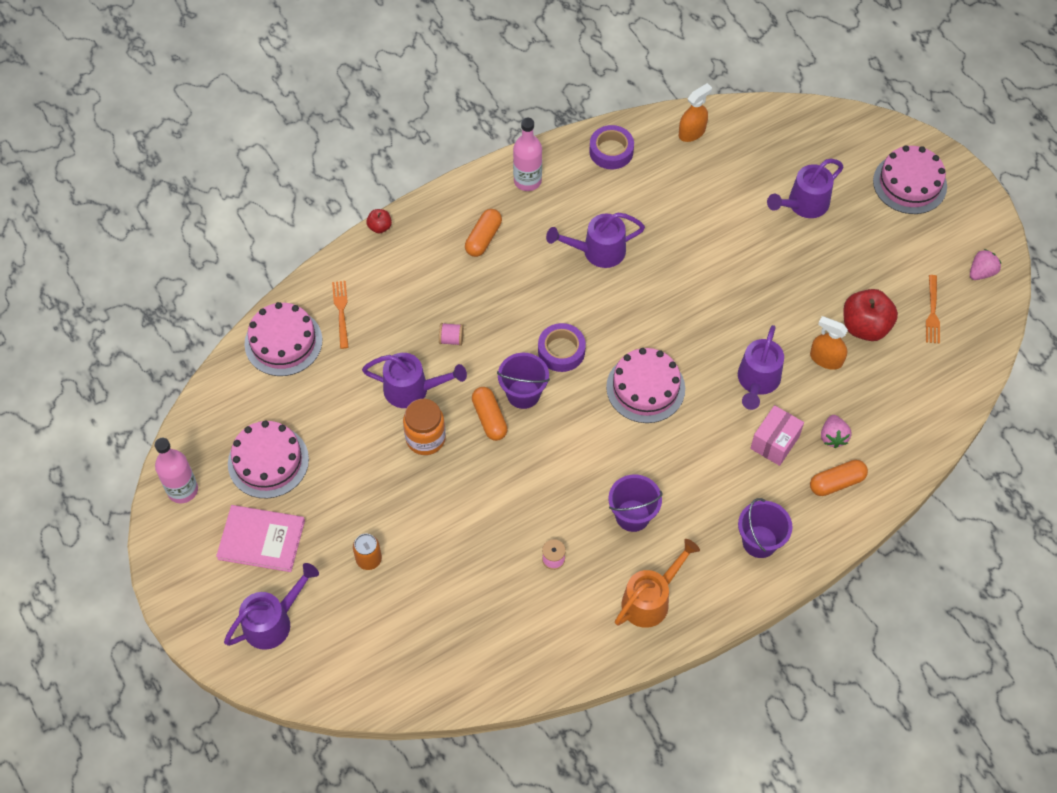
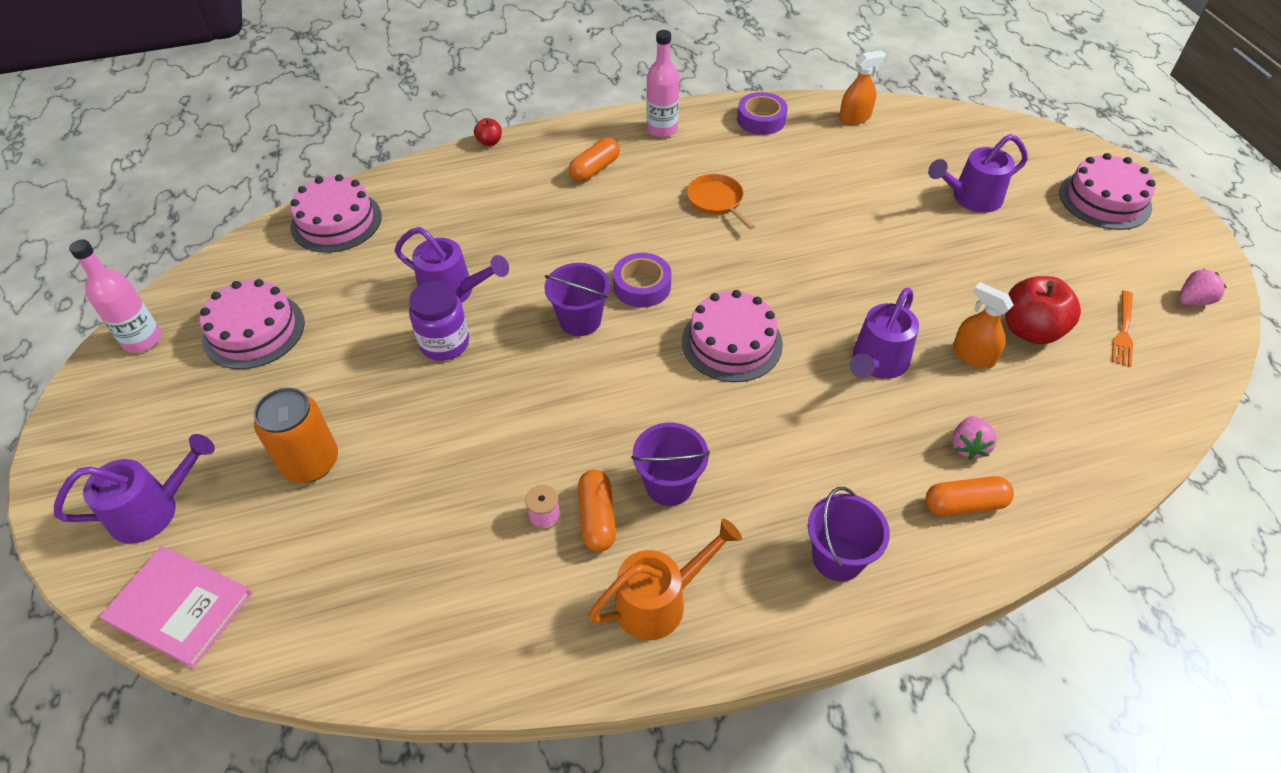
camera: 15 degrees right, 10 degrees down
(261, 539) = (197, 411): pink book -> pink book (179, 607)
(341, 311) = (412, 205): orange fork -> none
(369, 559) = (310, 462): orange can -> orange can, size x1.69
(425, 438) = (444, 343): orange jar -> purple jar
(451, 339) = (520, 252): pink spool -> none
(489, 418) = (529, 338): orange capsule -> orange capsule (597, 518)
(597, 251) = (717, 201): purple watering can -> orange pan
(774, 442) = (885, 437): pink box -> none

